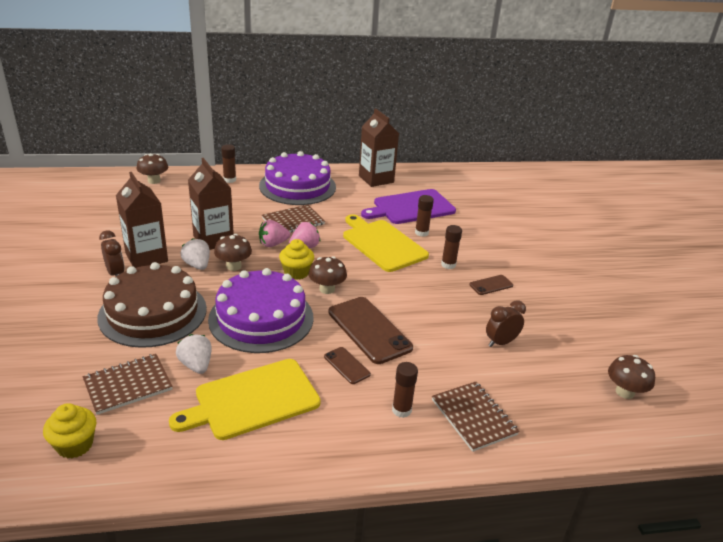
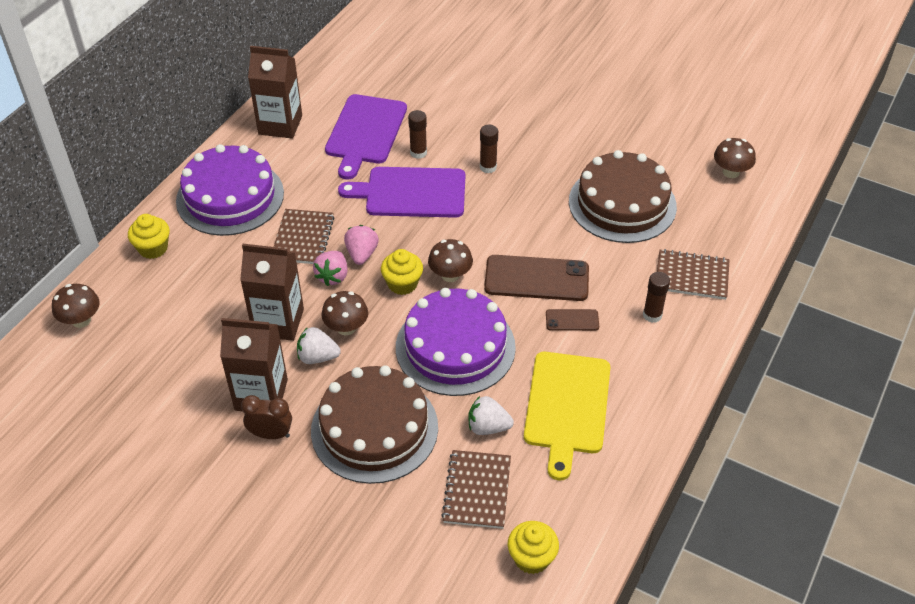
camera: 50 degrees left, 15 degrees up
(229, 180) = (153, 248): brown glue stick -> yellow cupcake
(382, 244) = (411, 192): yellow cutting board -> purple cutting board
(491, 285) = (543, 159): brown phone -> none
(501, 342) = (622, 204): brown clock -> brown cake

